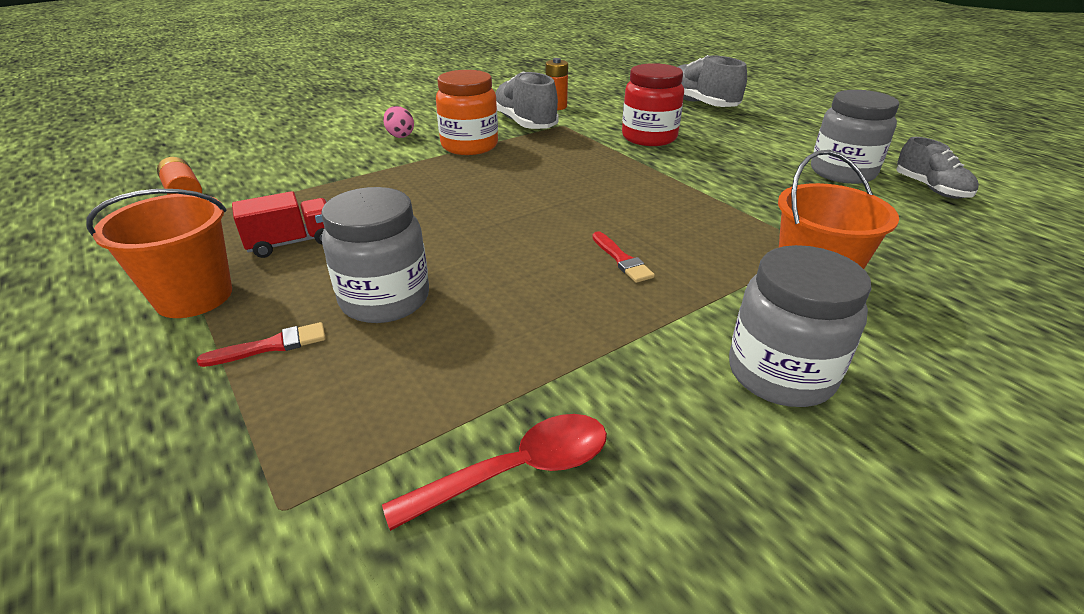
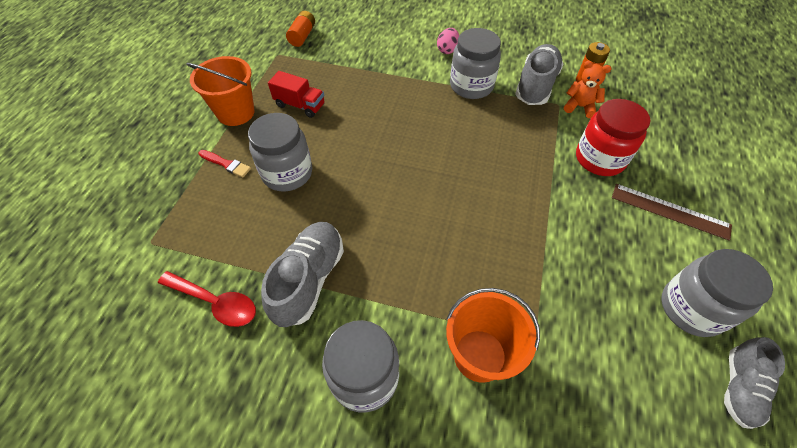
camera: 50 degrees right, 20 degrees up
(469, 146) = (471, 86): orange jar -> grey jar
(580, 120) = (580, 107): none -> orange teddy bear
(622, 260) = (412, 242): red brush -> none
(700, 104) = (712, 151): grey shoe -> grey shoe (309, 279)
(738, 139) = (670, 211): none -> brown ruler

